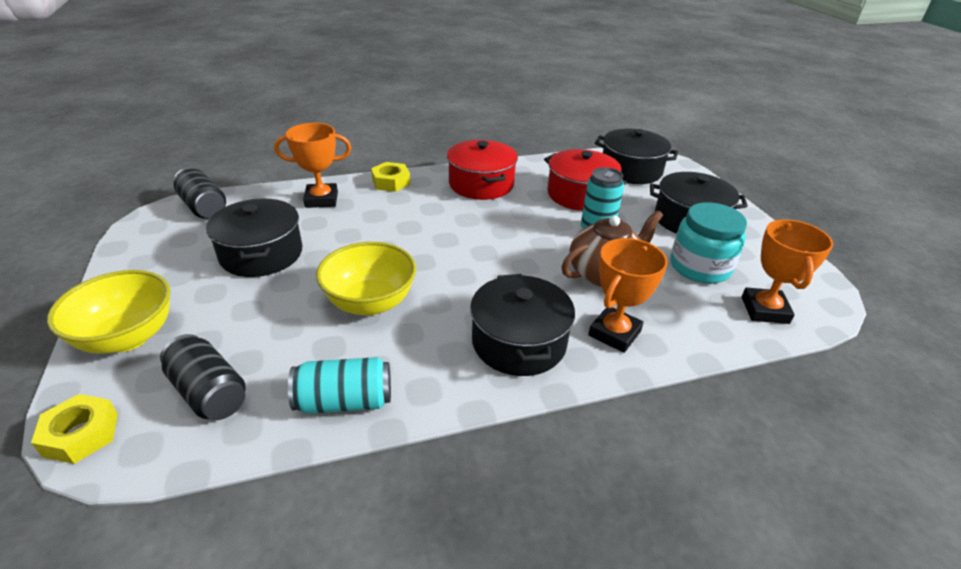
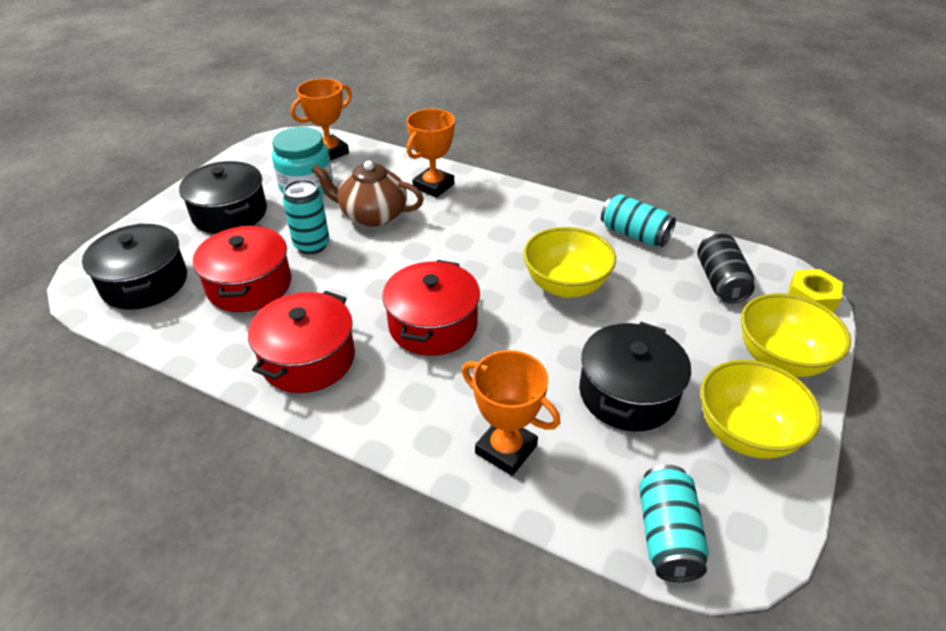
camera: 135 degrees left, 5 degrees up
(159, 269) = (745, 433): none -> yellow bowl
(204, 207) = (667, 535): black can -> turquoise can
(391, 182) = (394, 430): yellow nut -> none
(437, 229) = (433, 325): none -> red pot
(519, 342) = (496, 210): black pot -> none
(614, 333) = (433, 186): orange trophy -> orange trophy turned 45 degrees counterclockwise

